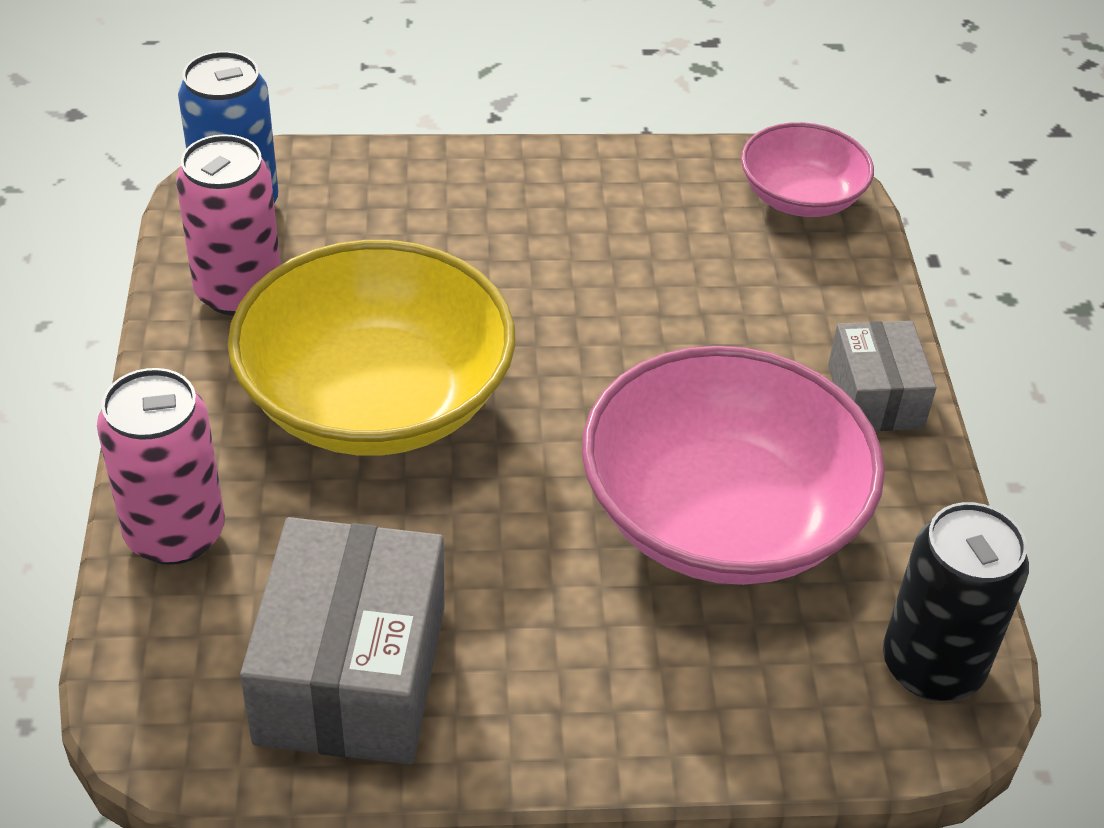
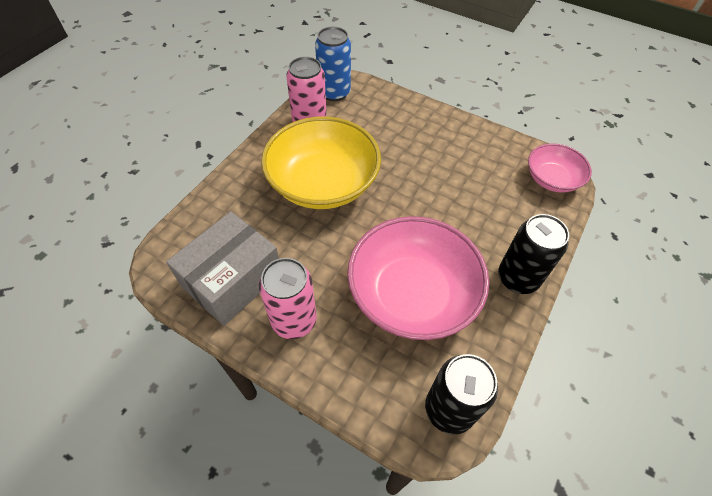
camera: 35 degrees right, 10 degrees up
(175, 533) = (221, 198): pink can -> pink can (294, 320)
(875, 396) = (517, 278): grey box -> black can

